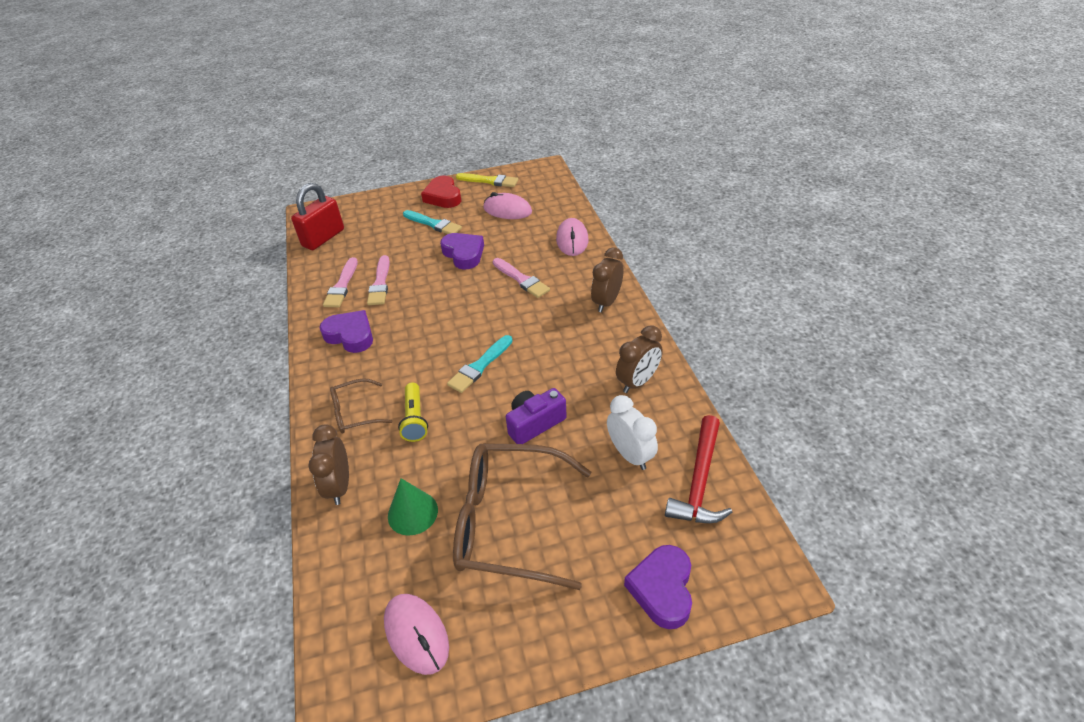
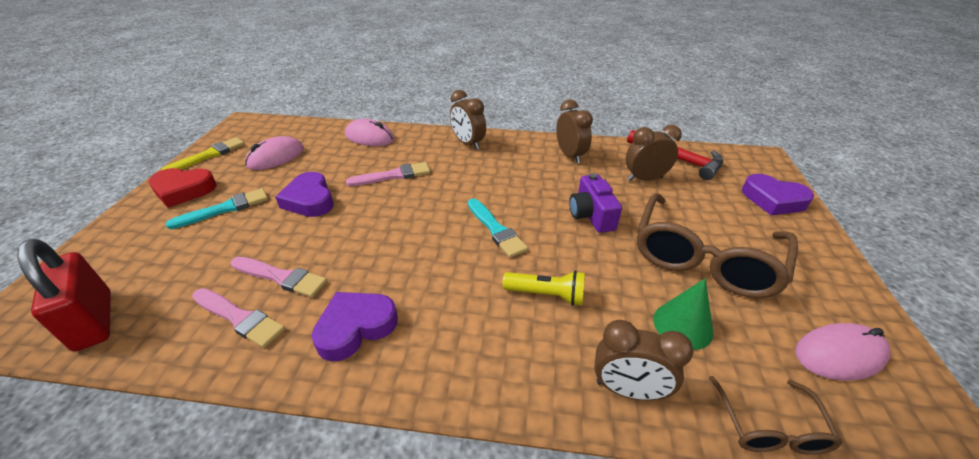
camera: 70 degrees left, 5 degrees down
(355, 413) = (507, 350): brown glasses -> brown glasses (769, 427)
(464, 254) = (309, 200): purple heart -> purple heart turned 105 degrees counterclockwise
(630, 455) = (645, 179): white clock -> brown clock

